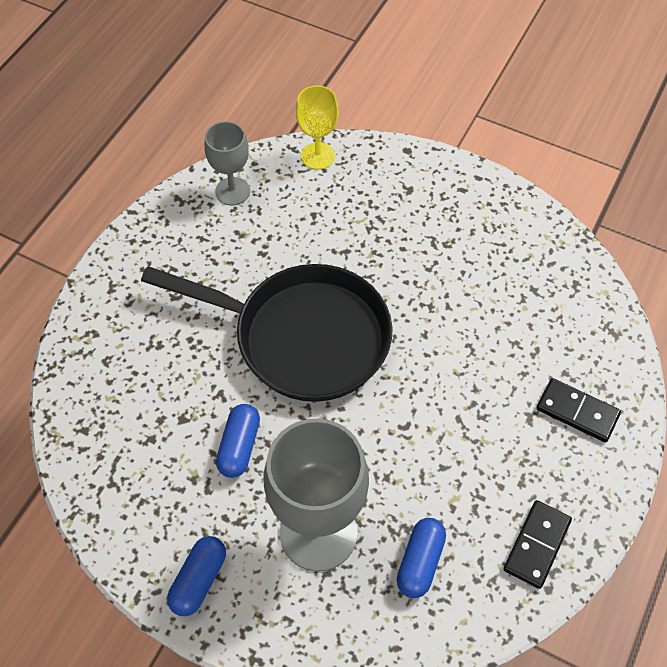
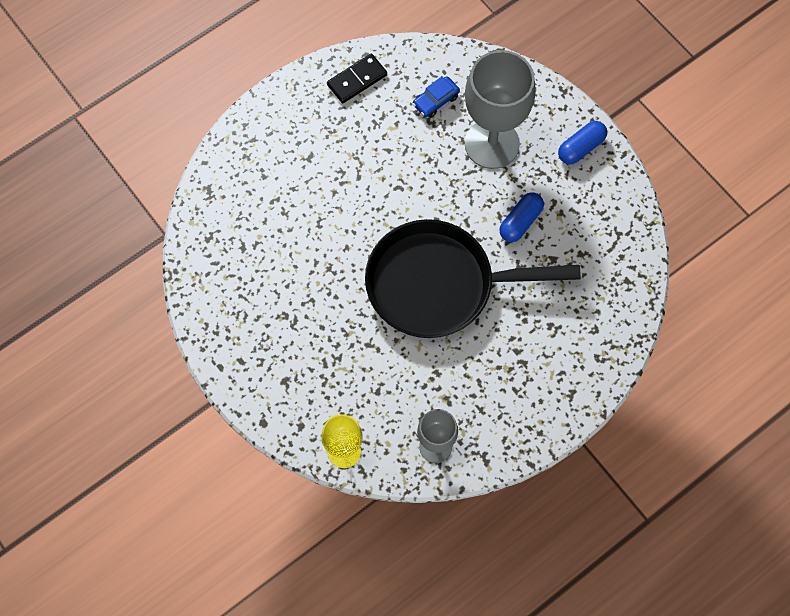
camera: 155 degrees left, 10 degrees up
(302, 337) = (438, 284): black pan -> black pan turned 45 degrees counterclockwise
(420, 562) = (435, 100): blue capsule -> blue car
(577, 412) = (274, 147): black domino -> none

